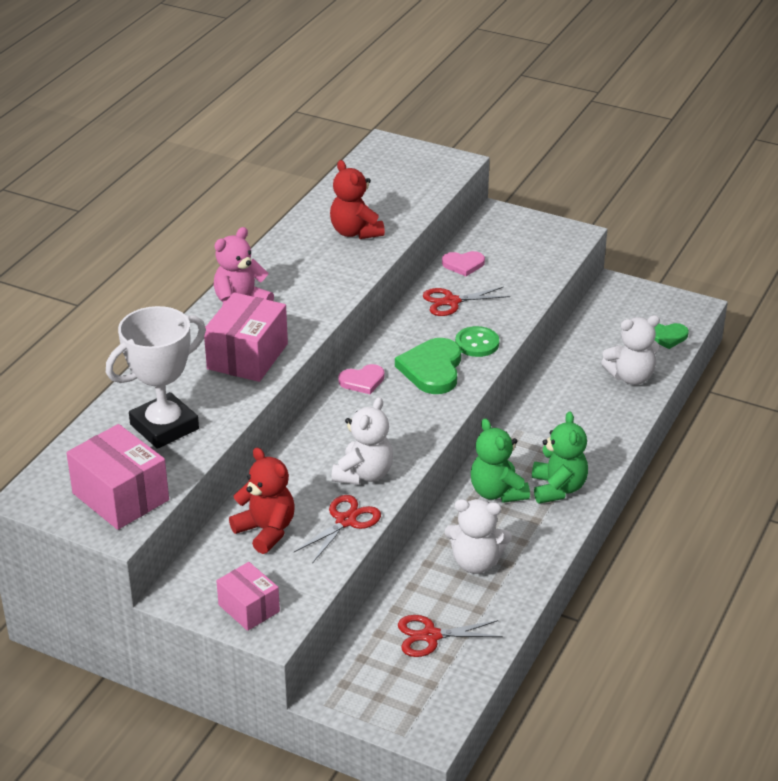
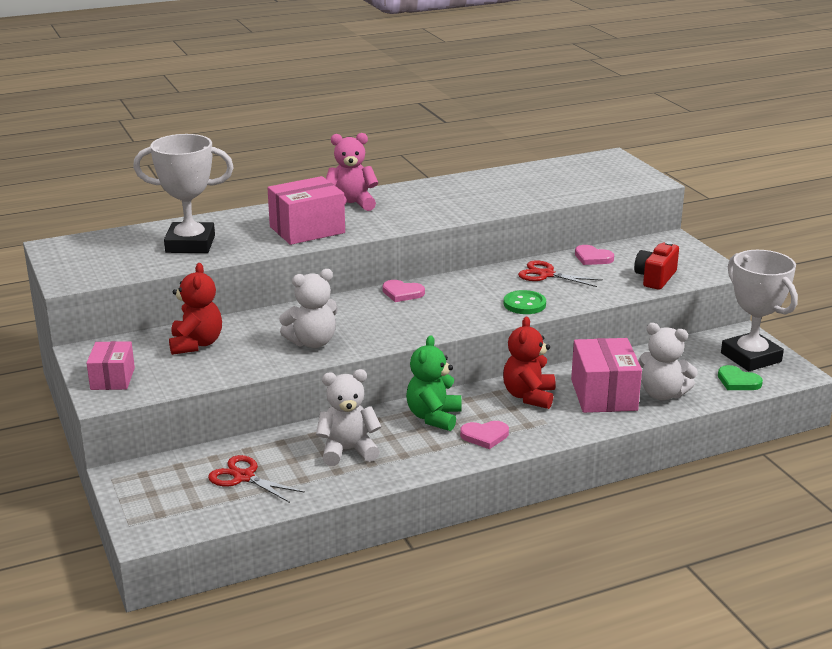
camera: 40 degrees right, 10 degrees down
(120, 496) = (101, 266): pink box -> pink box (604, 395)
(346, 521) = (255, 362): red scissors -> none
(355, 232) = (501, 194): red teddy bear -> red teddy bear (529, 396)
(432, 369) = (464, 306): green heart -> none
(476, 562) = (348, 451): white teddy bear -> white teddy bear turned 120 degrees clockwise
(538, 265) = (655, 278): none -> red camera
(558, 488) = (485, 436): green teddy bear -> pink heart
(648, 307) = (751, 357): none -> white trophy

